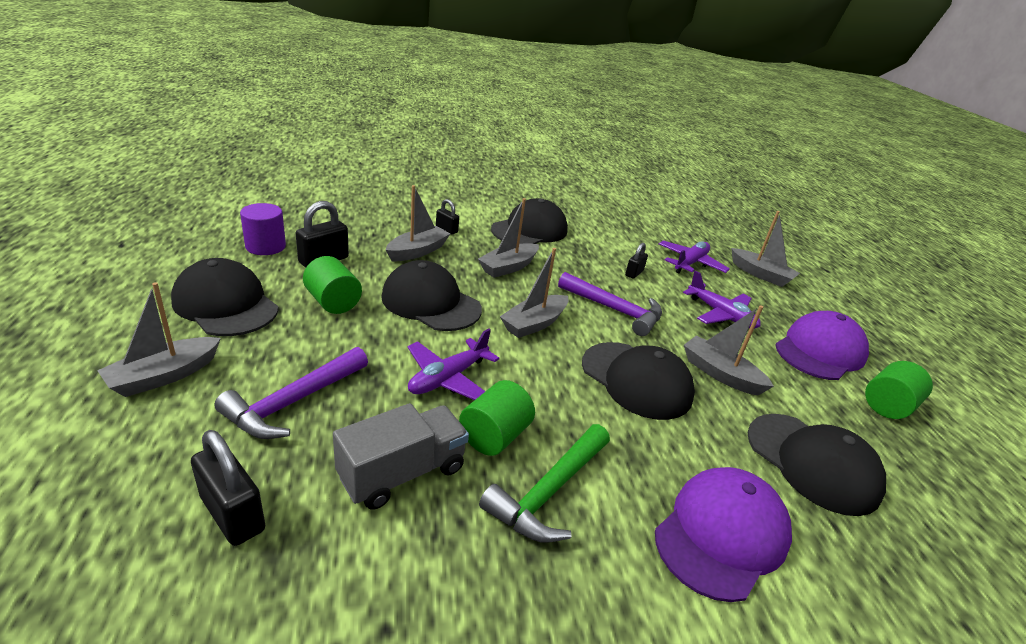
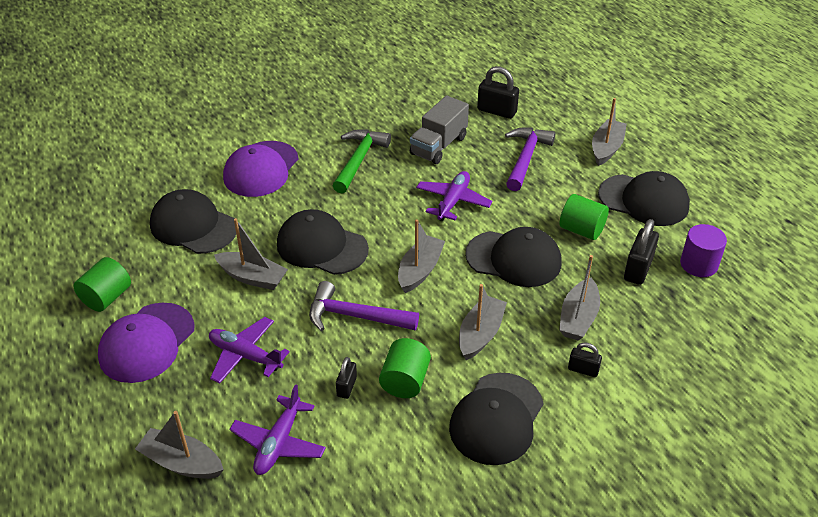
camera: 165 degrees right, 10 degrees up
(494, 436) = (402, 177): green cylinder -> green cylinder (405, 381)

